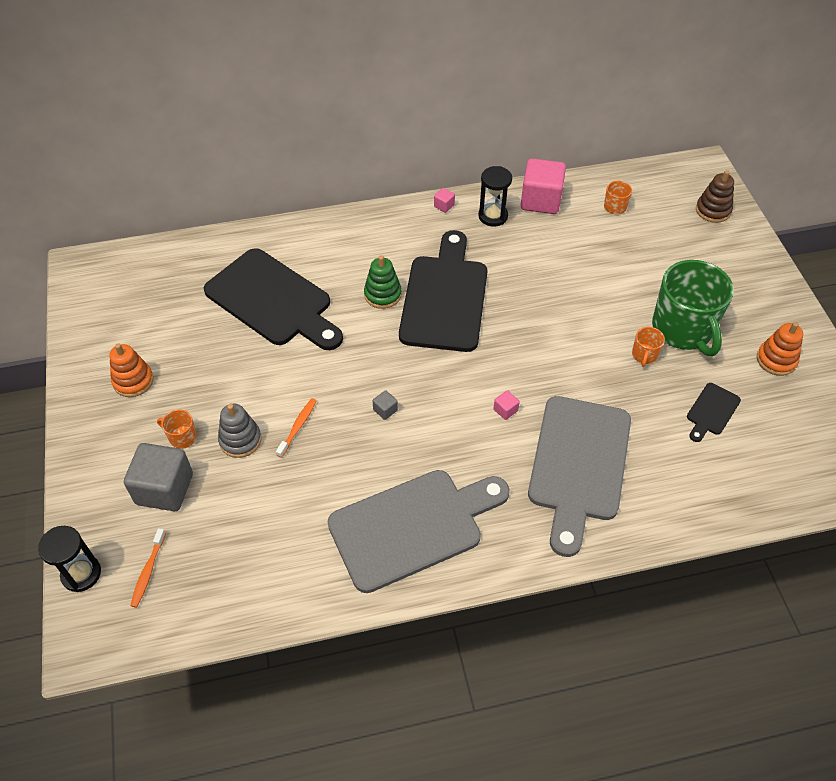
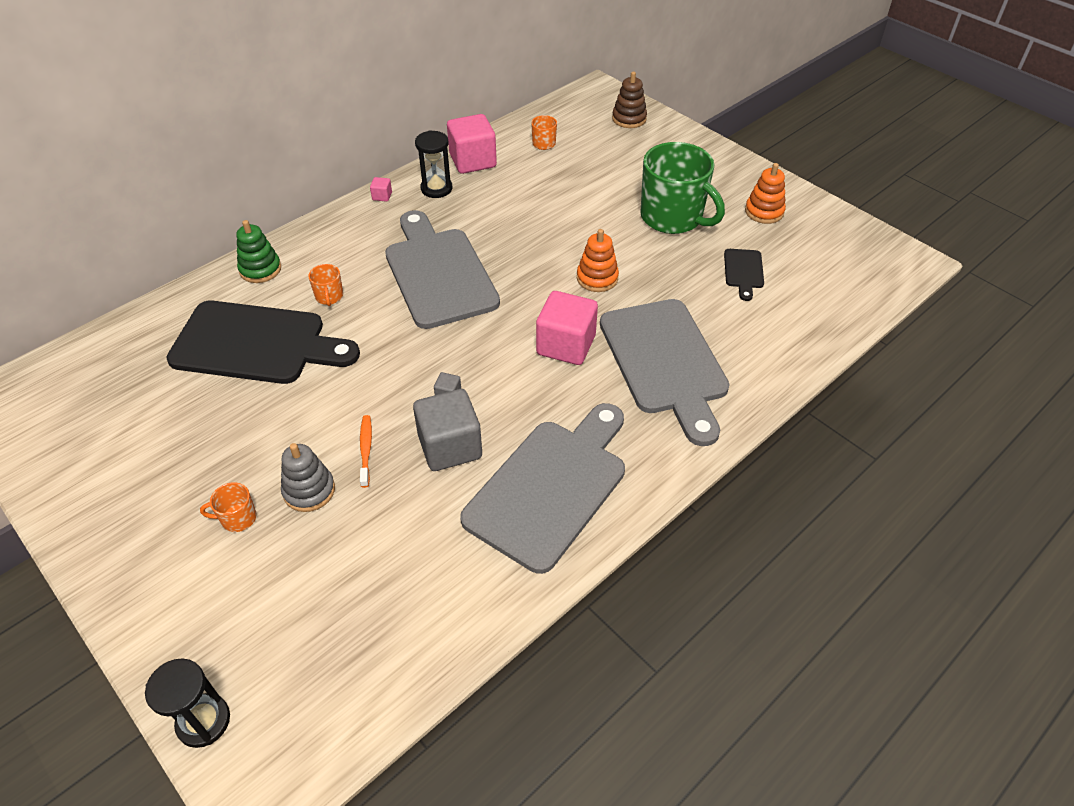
camera: 30 degrees left, 5 degrees down
(133, 381) = (138, 488): orange stacking toy -> orange stacking toy (597, 278)
(148, 571) = (288, 675): orange toothbrush -> none
(164, 489) = (251, 580): grey cube -> grey cube (450, 446)
(382, 294) = (373, 294): green stacking toy -> green stacking toy (260, 269)
(444, 298) = (438, 273): black cutting board -> grey cutting board
(505, 410) = (566, 345): pink cube -> pink cube, size x2.42
(644, 355) = (655, 250): orange mug -> orange mug (329, 297)

